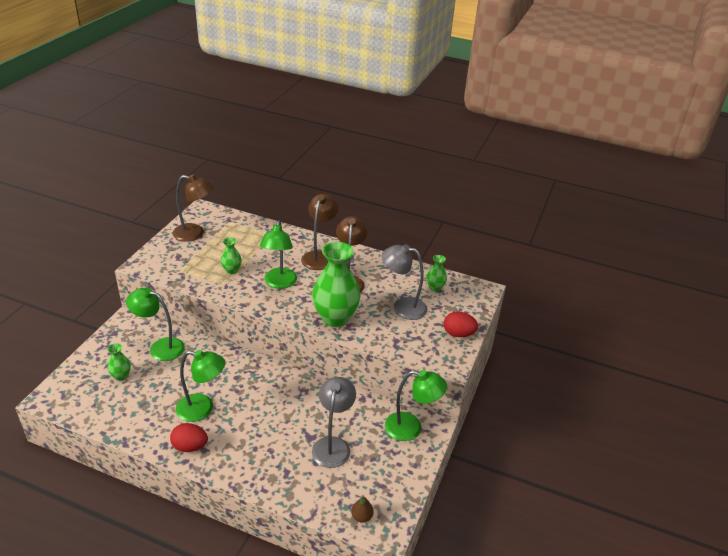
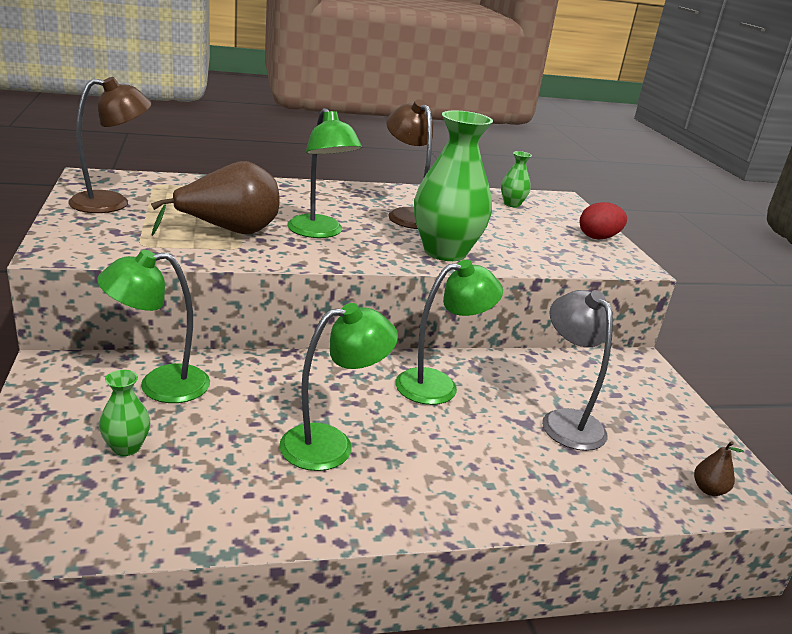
camera: 35 degrees left, 10 degrees down
(190, 446) = (372, 504): red egg -> none
(232, 270) = (229, 231): green vase -> brown pear
(319, 256) = (336, 199): brown lamp -> none
(402, 307) = (505, 227): grey lamp -> none
(411, 428) = (622, 370): green lamp -> green lamp (438, 385)

